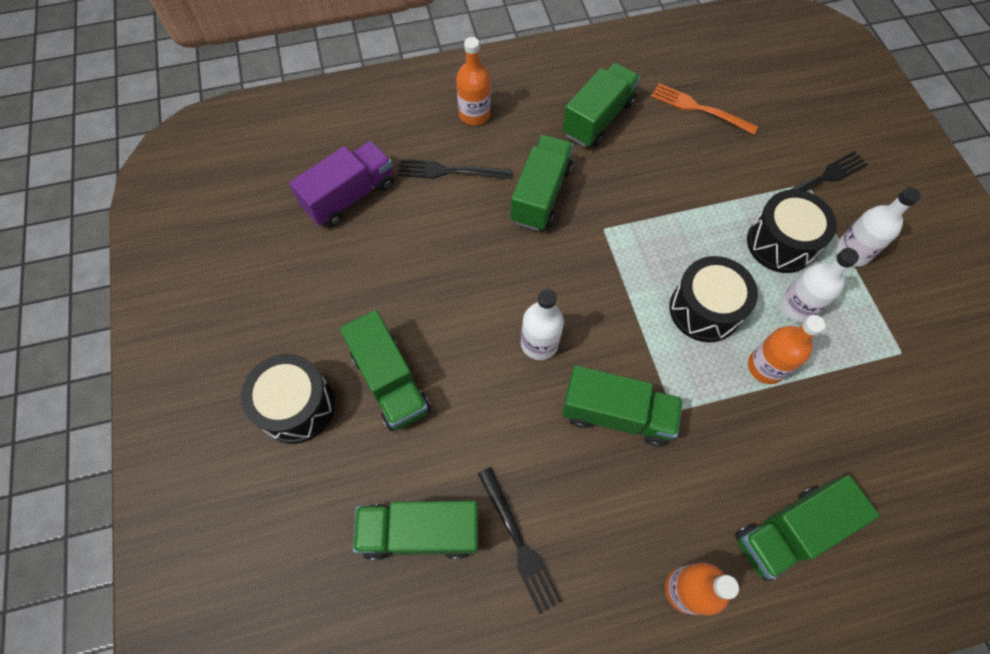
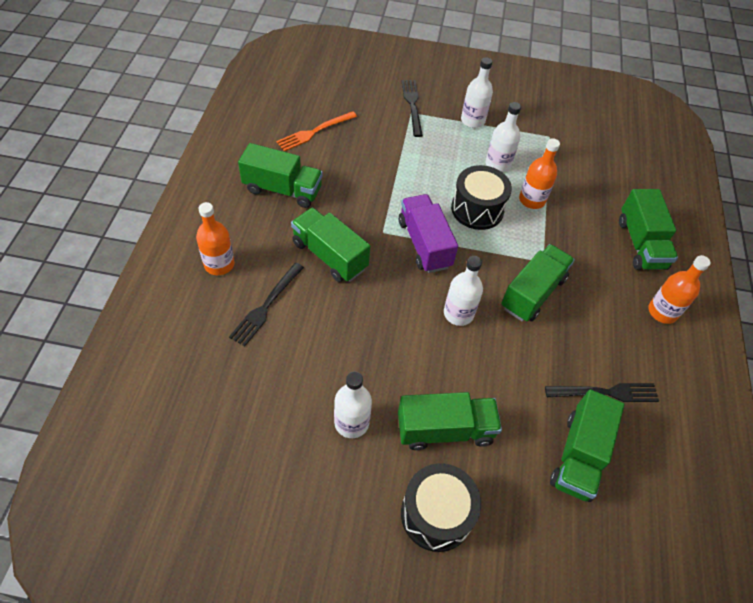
camera: 70 degrees left, 10 degrees down
(350, 196) = (242, 392): purple truck -> purple truck (424, 244)
(360, 295) = (351, 422): none -> white bottle
(598, 119) = (282, 189): green truck -> green truck turned 135 degrees clockwise
(780, 243) = (448, 148): black drum -> none

